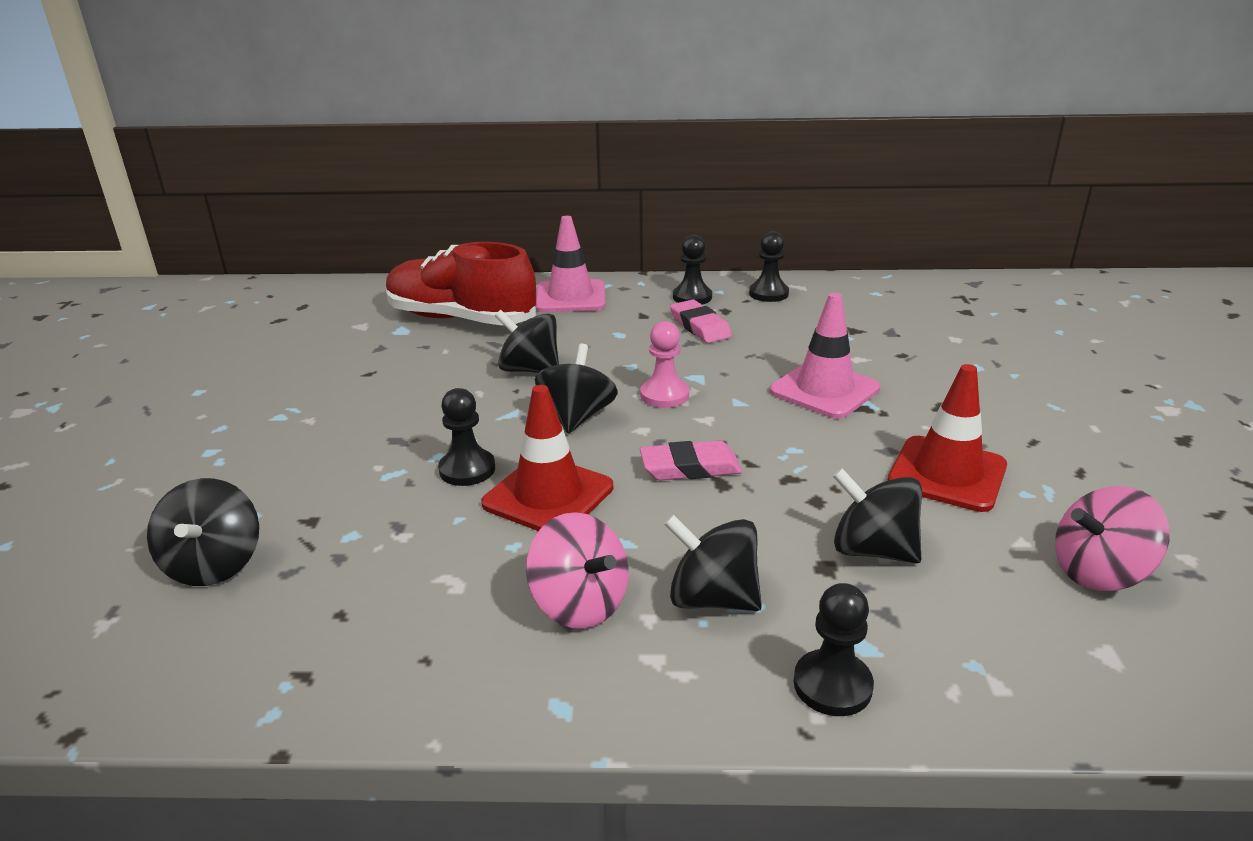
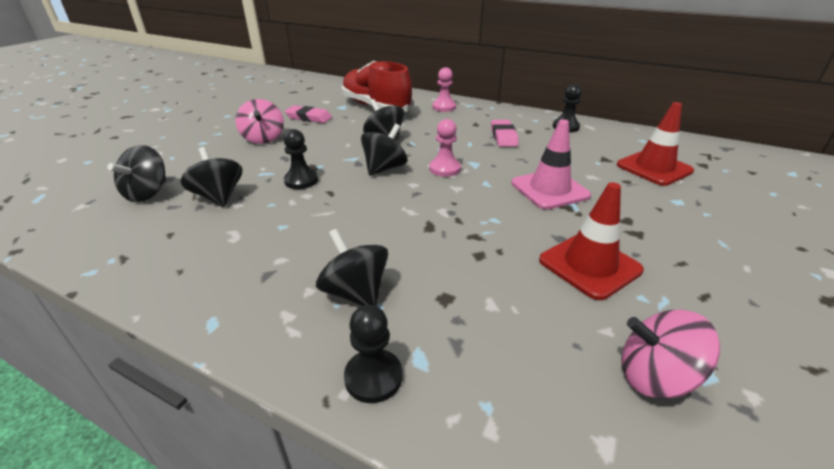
camera: 25 degrees right, 5 degrees up
(548, 495) = (326, 205): red traffic cone -> red traffic cone (654, 168)
(570, 297) = (444, 107): pink traffic cone -> pink pawn
(580, 604) = (281, 269): pink spinning top -> pink spinning top (263, 138)
(690, 467) = (419, 212): pink eraser -> pink eraser (309, 118)
(692, 297) = (514, 120): black pawn -> none
(872, 550) = (487, 298): black spinning top -> black spinning top (219, 197)

